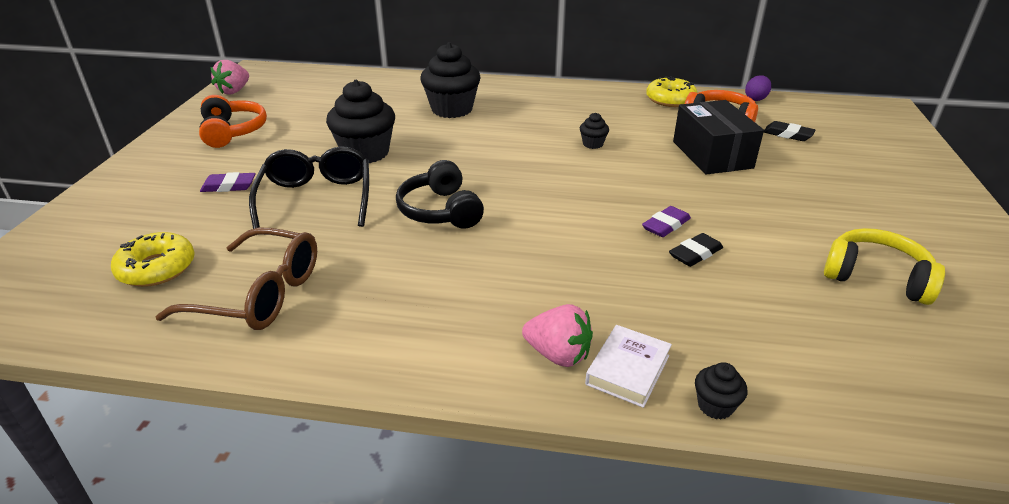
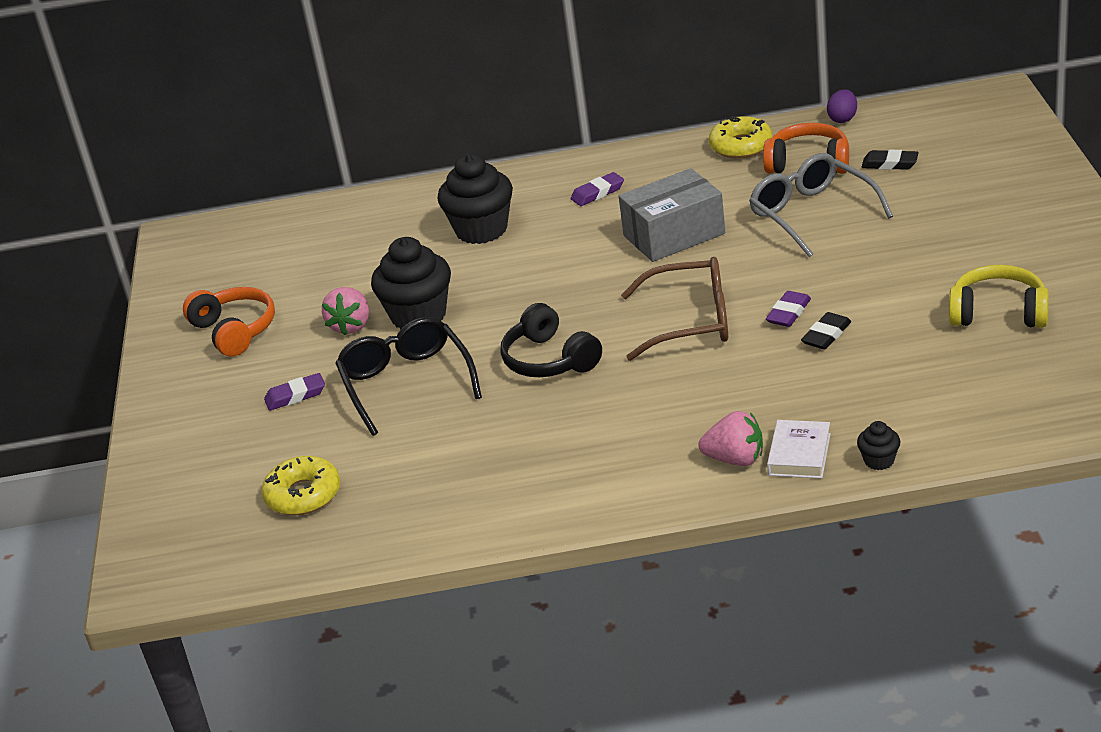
camera: 10 degrees left, 0 degrees up
(234, 91) = (180, 275): pink strawberry -> pink strawberry (351, 326)
(259, 294) = (428, 488): brown glasses -> brown glasses (691, 321)
(549, 105) = (597, 193): none -> purple eraser
(593, 144) = (674, 235): black cupcake -> grey box
(712, 154) = (812, 214): black box -> grey glasses

